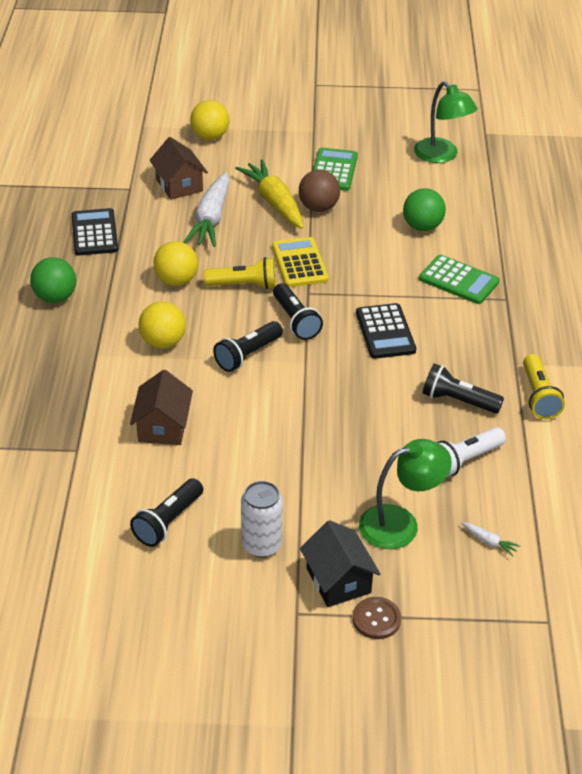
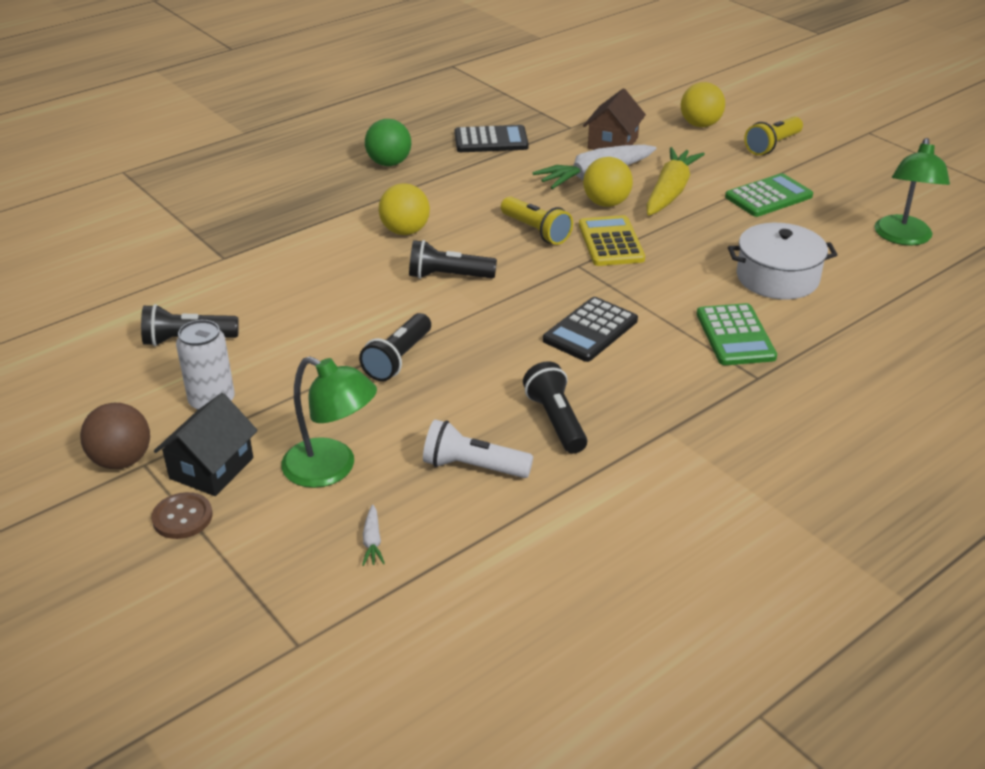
camera: 50 degrees right, 5 degrees down
(94, 233) = (491, 140): black calculator -> black calculator turned 45 degrees clockwise
(163, 427) = (301, 281): brown house -> none
(176, 281) = (491, 200): yellow ball -> yellow ball (606, 203)
(295, 321) = (530, 277): black flashlight -> black flashlight (398, 359)
(300, 263) = (611, 242): yellow calculator -> yellow calculator turned 45 degrees counterclockwise
(318, 207) = (703, 214): brown ball -> brown ball (122, 460)
(422, 227) = (777, 278): green ball -> white pot
(538, 396) = (639, 470): yellow flashlight -> yellow flashlight (772, 145)

